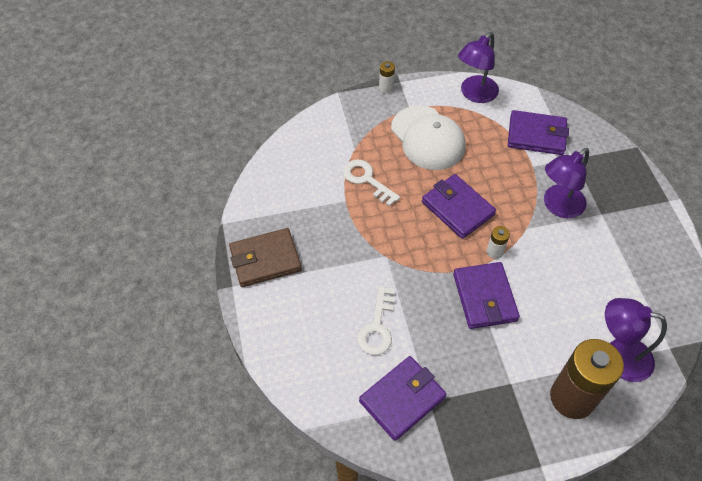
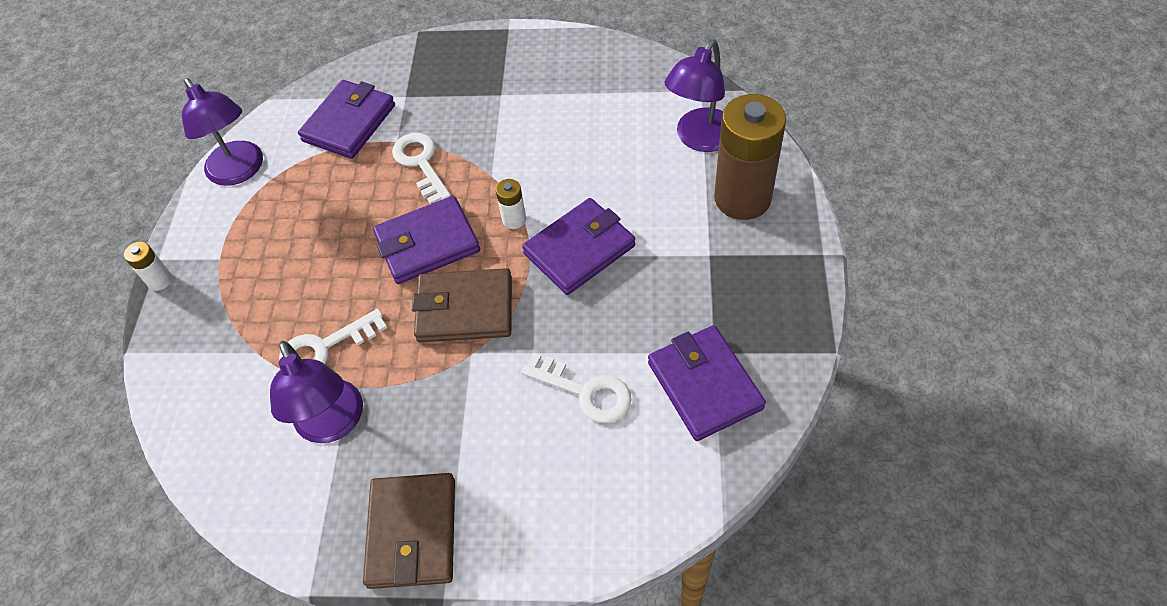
camera: 70 degrees left, 0 degrees up
(416, 243) = (465, 309): none -> brown wallet
(427, 138) = (287, 249): white cap -> none
(484, 297) = (579, 250): purple wallet -> purple wallet turned 45 degrees counterclockwise
(519, 185) = (421, 164): none -> white key
(558, 206) = (472, 133): purple lamp -> purple lamp (333, 424)

